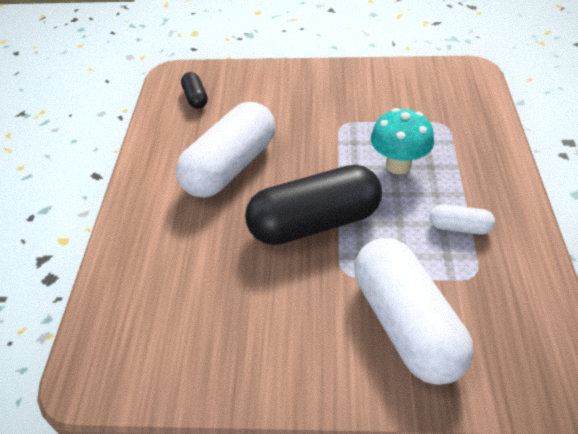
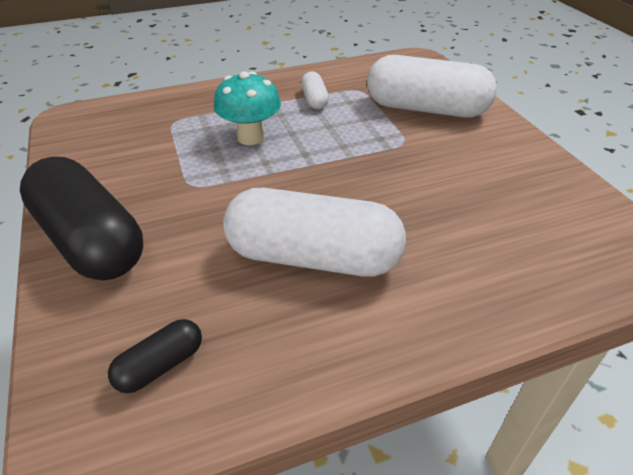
camera: 115 degrees left, 5 degrees down
(314, 223) = (360, 169): black capsule -> black capsule (91, 240)
(406, 324) = (426, 109): white capsule -> white capsule turned 60 degrees clockwise

